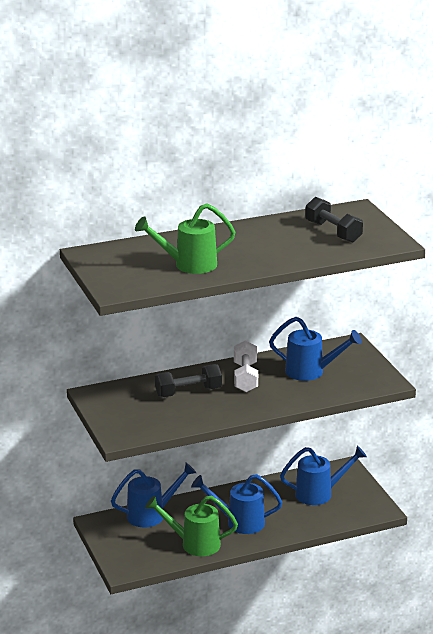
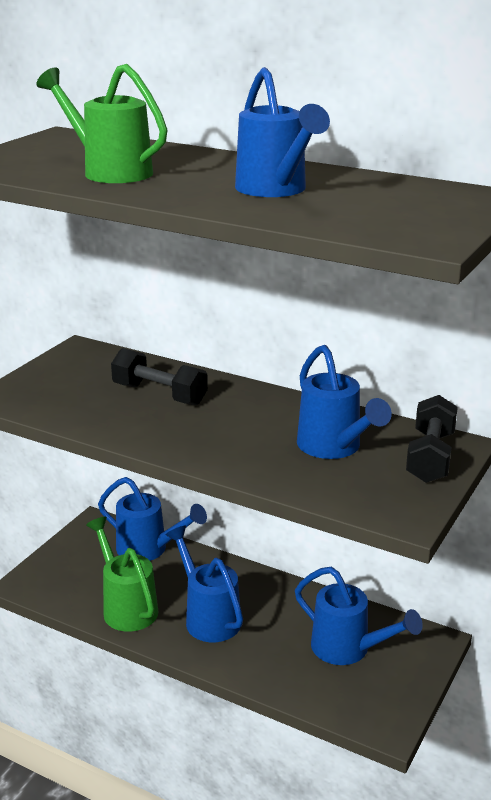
camera: 50 degrees right, 0 degrees up
(245, 377) = (248, 413): white dumbbell -> none
(282, 243) = (275, 190): none -> blue watering can
(333, 232) = (374, 202): black dumbbell -> black dumbbell (430, 457)

